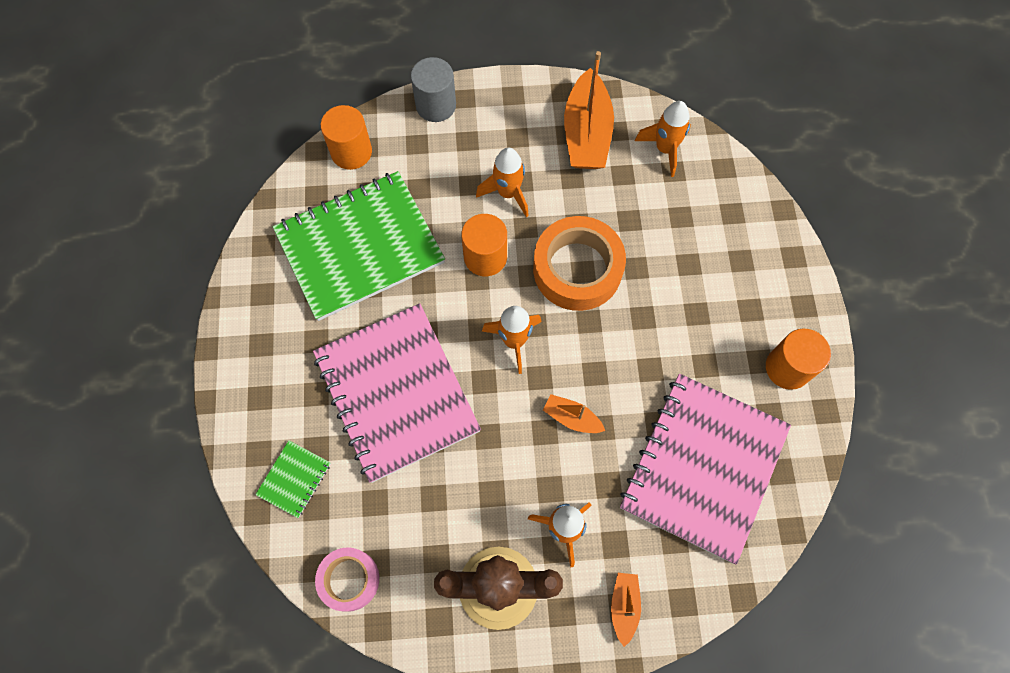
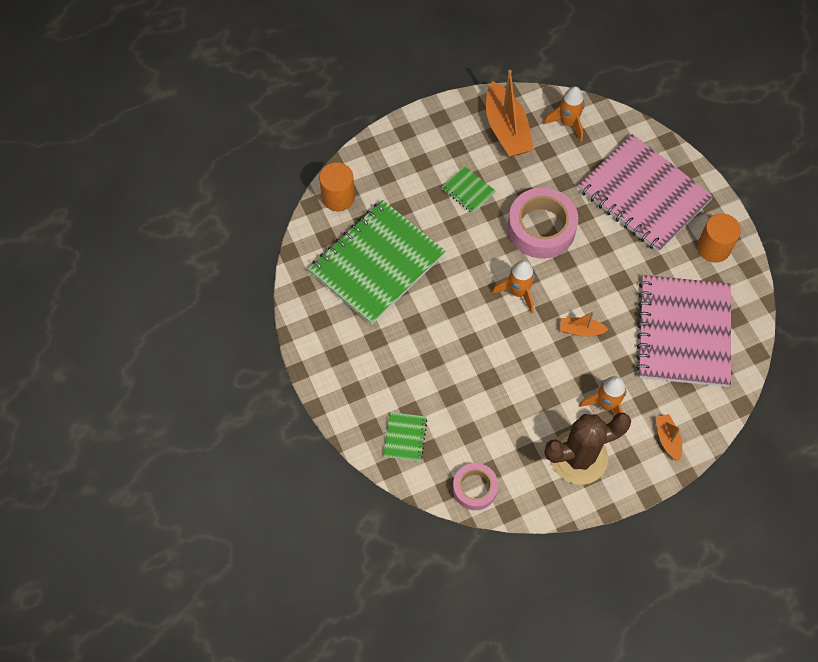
camera: 20 degrees left, 5 degrees down
(396, 393) = (450, 355): pink notebook -> pink notebook (644, 195)
(436, 105) = (386, 143): grey cylinder -> none
(485, 257) = (472, 241): orange cylinder -> none
(508, 193) = (468, 190): orange rocket -> green notebook
(577, 269) = (541, 228): orange tape -> pink tape

